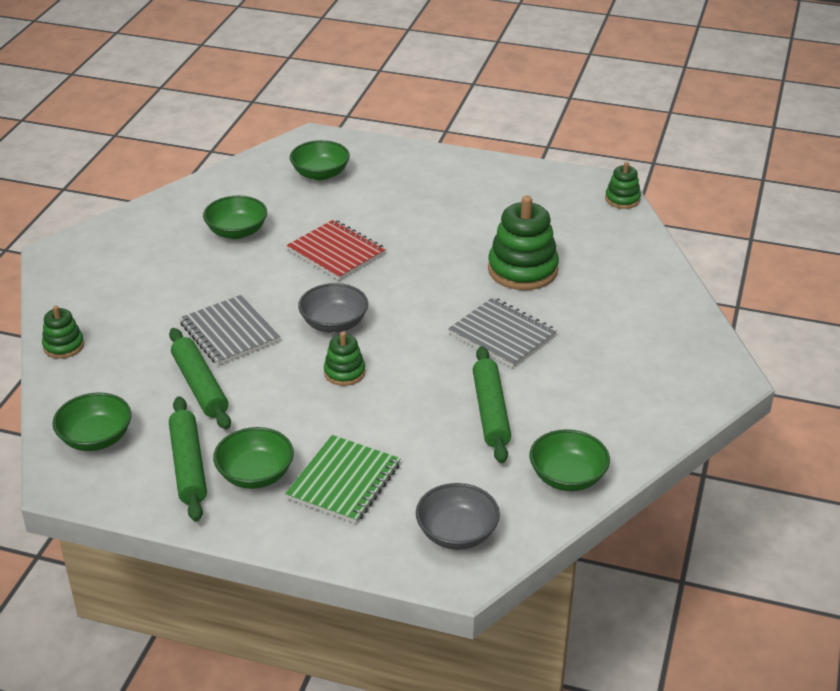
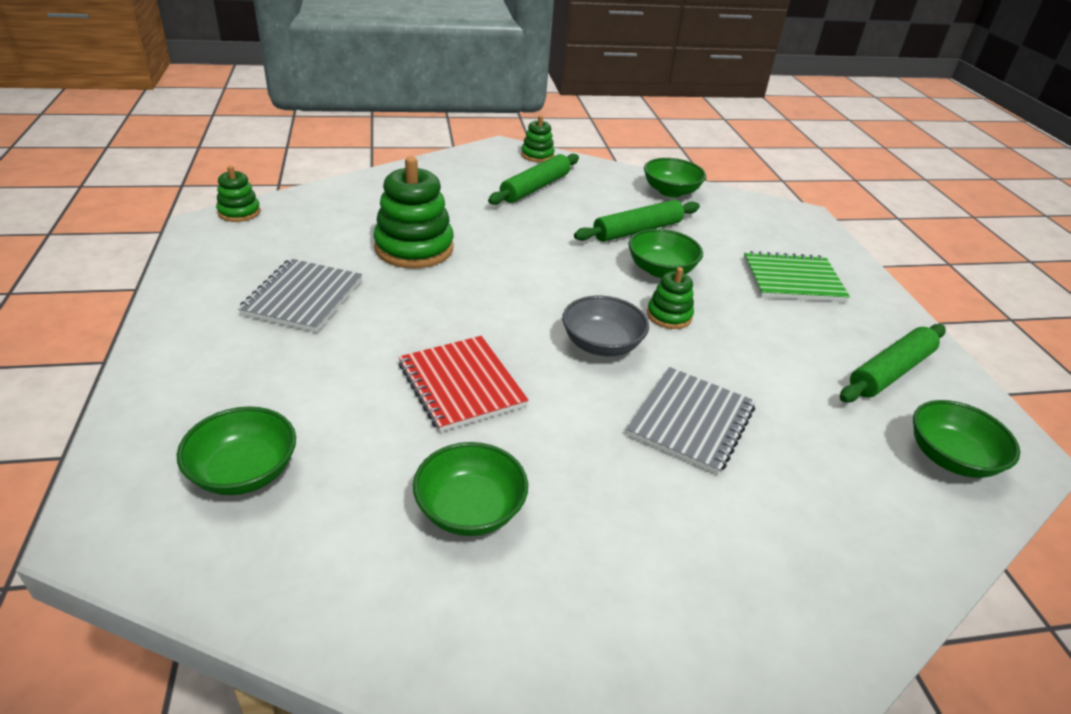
camera: 120 degrees left, 0 degrees up
(63, 346) = (879, 586): green stacking toy -> green stacking toy (537, 155)
(200, 386) = (793, 409): green rolling pin -> green rolling pin (535, 188)
(255, 474) = (846, 327): green bowl -> green bowl (661, 270)
(336, 252) = (461, 385): red notebook -> red notebook turned 45 degrees counterclockwise
(457, 533) = (774, 222): grey bowl -> none
(502, 335) = (531, 242): grey notebook -> grey notebook (303, 297)

